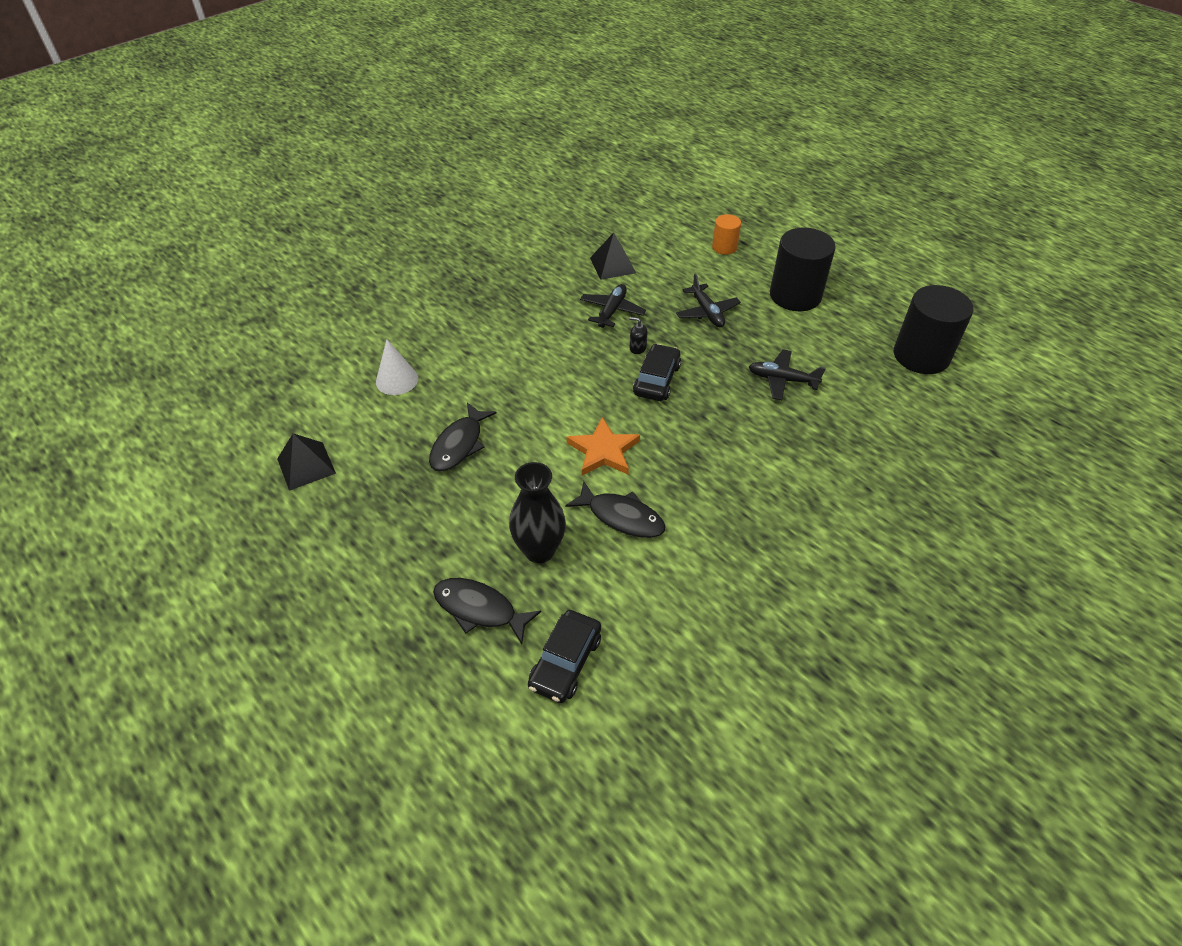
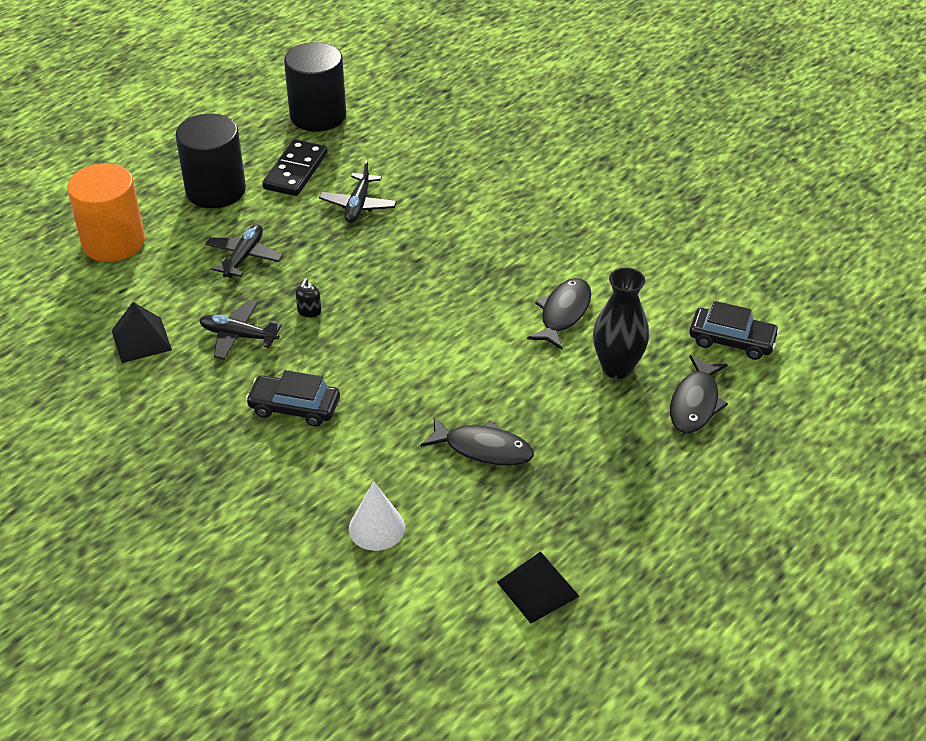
camera: 95 degrees left, 5 degrees down
(603, 451) = (477, 330): orange star -> none
(656, 380) = (363, 294): black car -> black car (294, 407)
(707, 312) = (244, 257): black plane -> black plane turned 45 degrees counterclockwise
(724, 247) = (113, 242): orange cylinder -> orange cylinder, size x1.94
(829, 341) = (295, 171): none -> black domino

